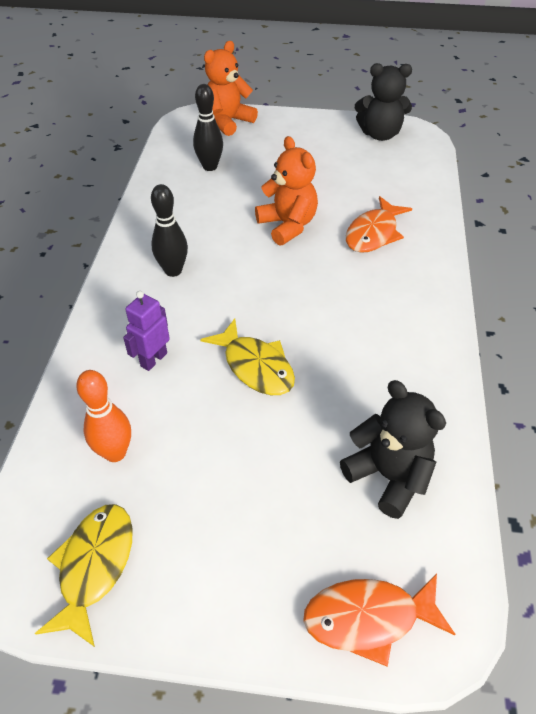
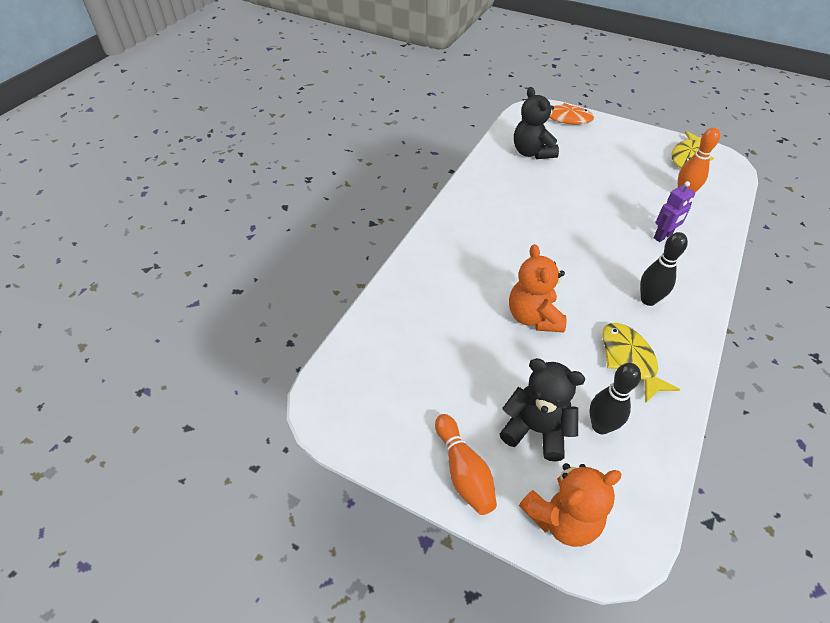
camera: 160 degrees left, 0 degrees up
(255, 366) = (591, 215): yellow fish -> yellow fish (629, 360)
(299, 126) = (463, 471): none -> orange bowling pin
(373, 233) = (458, 287): orange fish -> none
(380, 134) = (369, 418): black teddy bear -> black teddy bear (536, 429)

